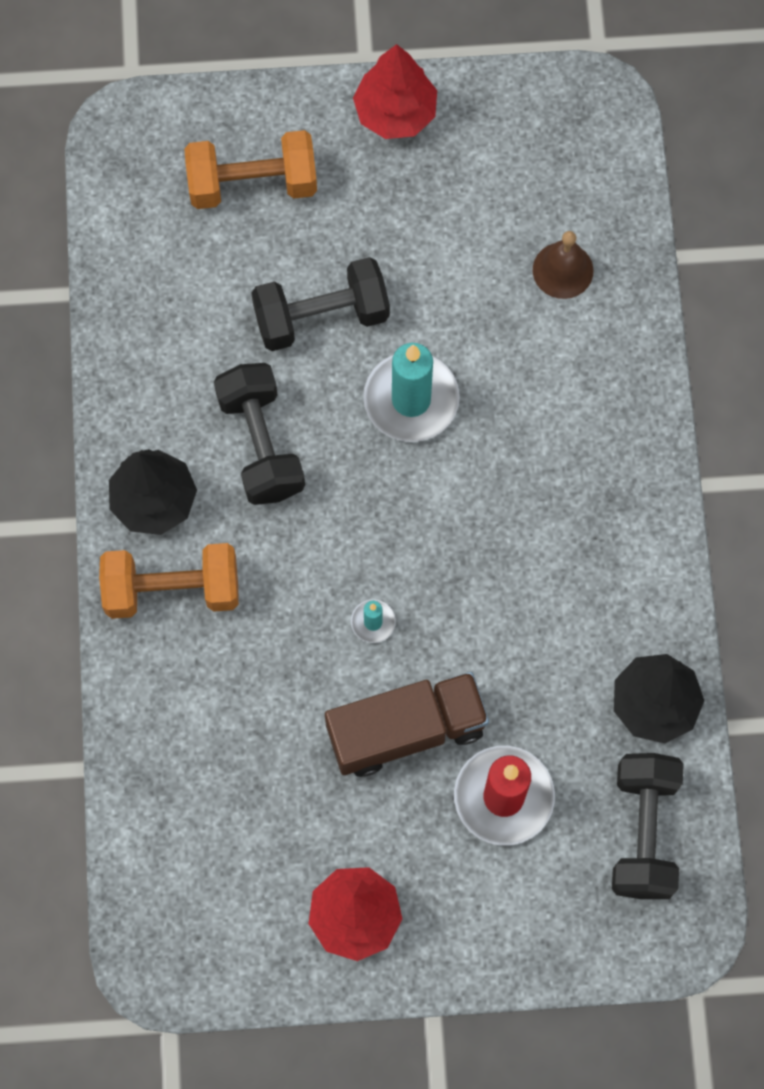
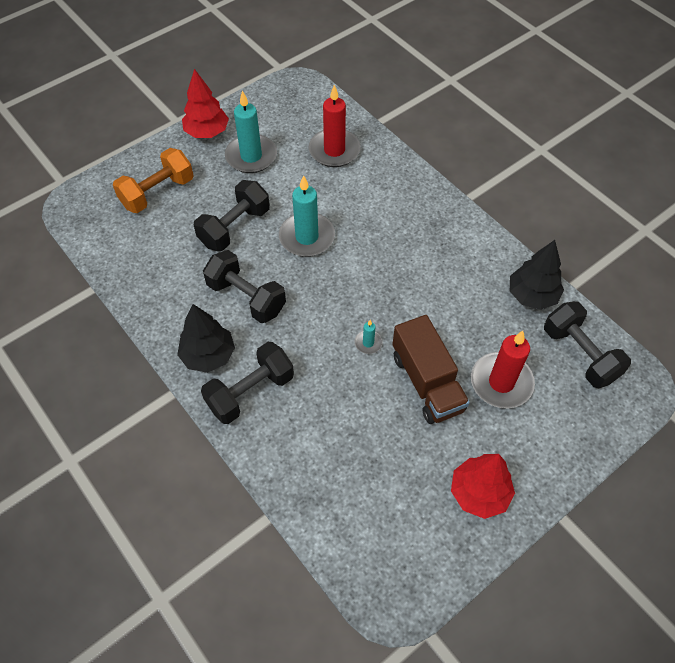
camera: 35 degrees left, 15 degrees down
(172, 589) = (250, 392): orange dumbbell -> black dumbbell
(406, 730) = (427, 382): brown truck -> brown truck turned 120 degrees clockwise
(430, 201) = (251, 156): none -> turquoise candle
(563, 270) = (334, 150): brown bell -> red candle

